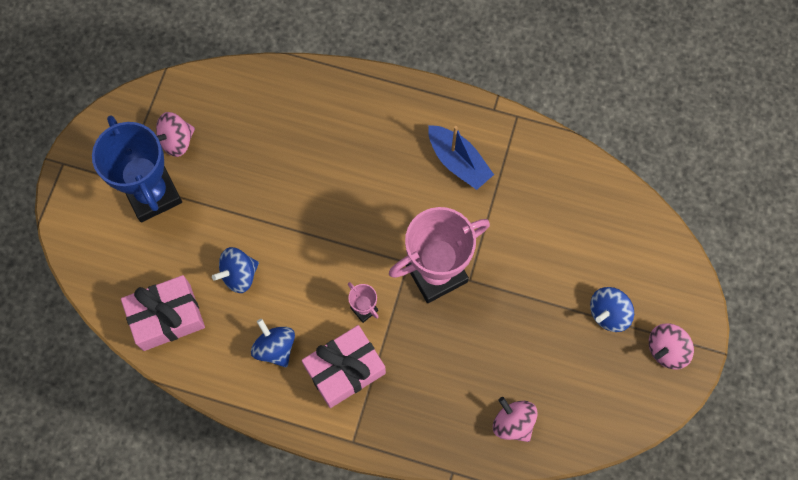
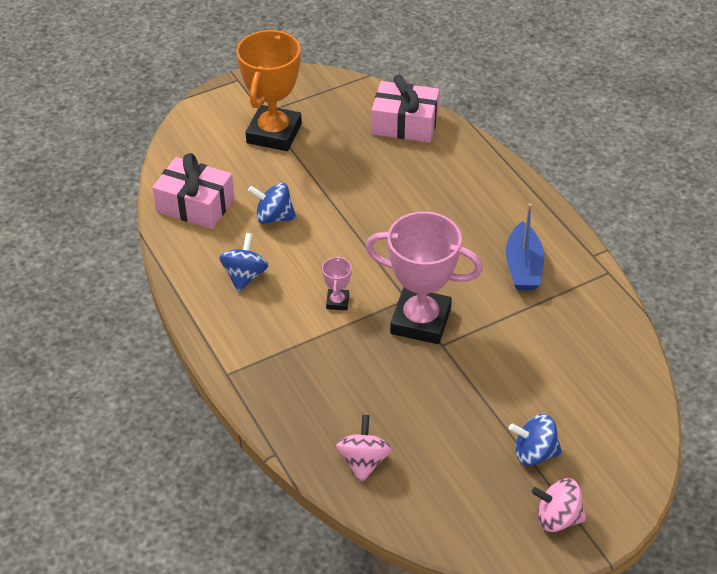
camera: 45 degrees right, 25 degrees down
(152, 194) = (274, 133): blue trophy -> orange trophy
(176, 141) = (327, 117): pink spinning top -> none
(345, 370) = (277, 327): pink gift -> pink gift (405, 124)

